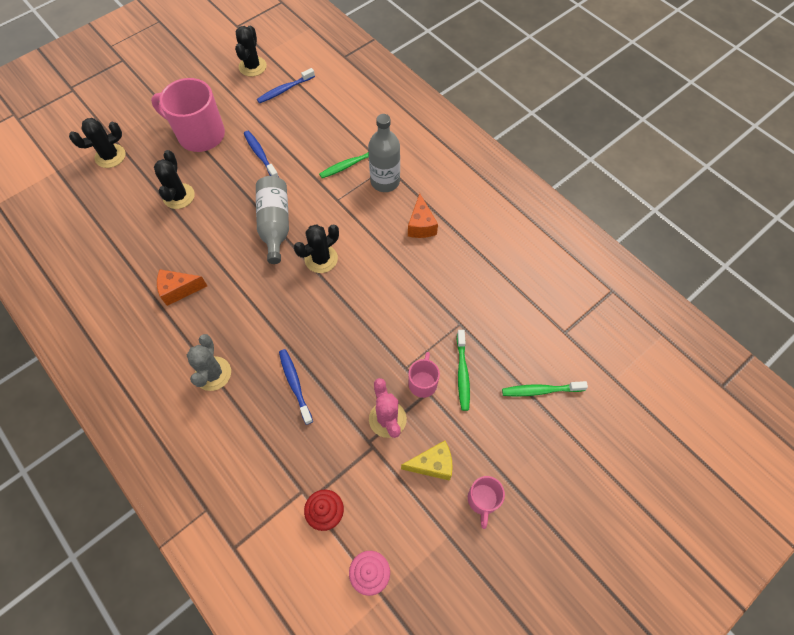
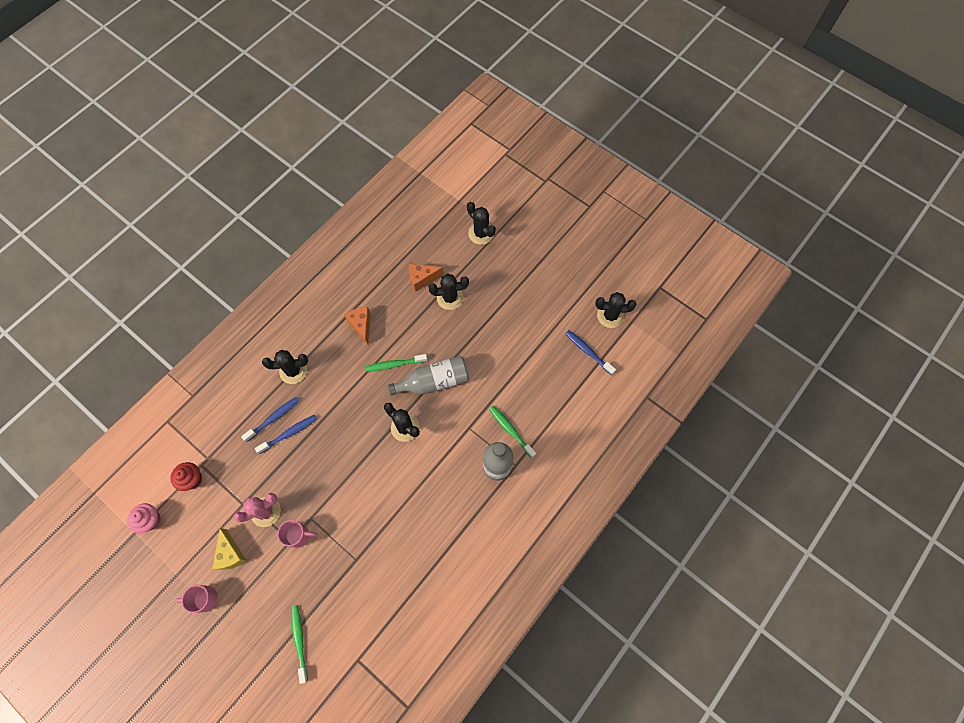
camera: 80 degrees right, 5 degrees up
(199, 135) = (518, 294): pink mug -> none
(213, 373) = (293, 371): grey cactus -> black cactus
(260, 154) = (506, 350): blue toothbrush -> blue toothbrush (273, 418)
(421, 225) = (453, 509): orange cheese -> orange cheese (422, 279)
(462, 373) = (309, 568): green toothbrush -> green toothbrush (394, 364)

